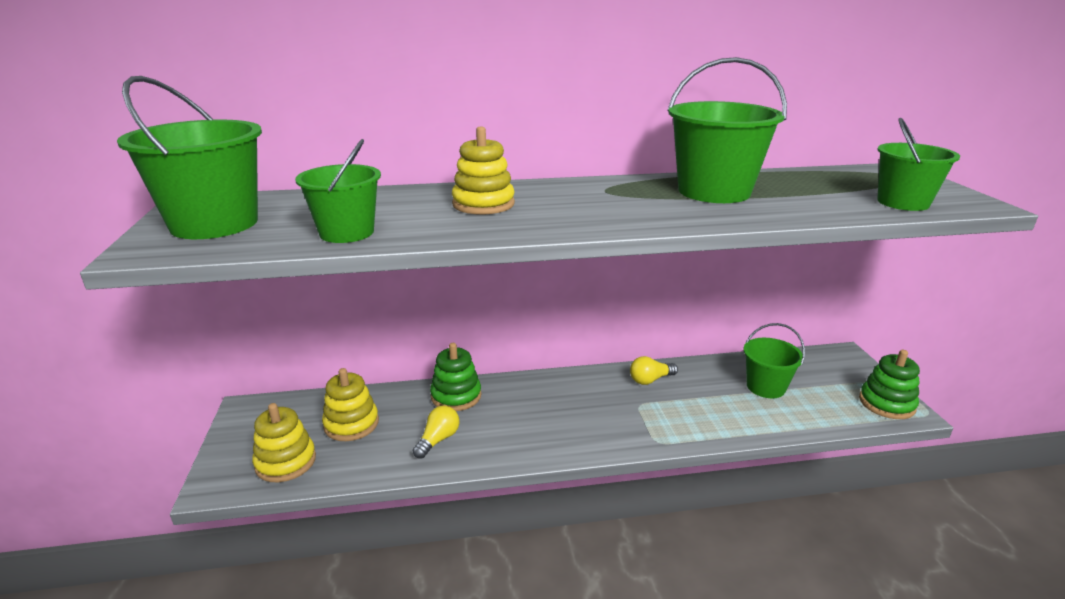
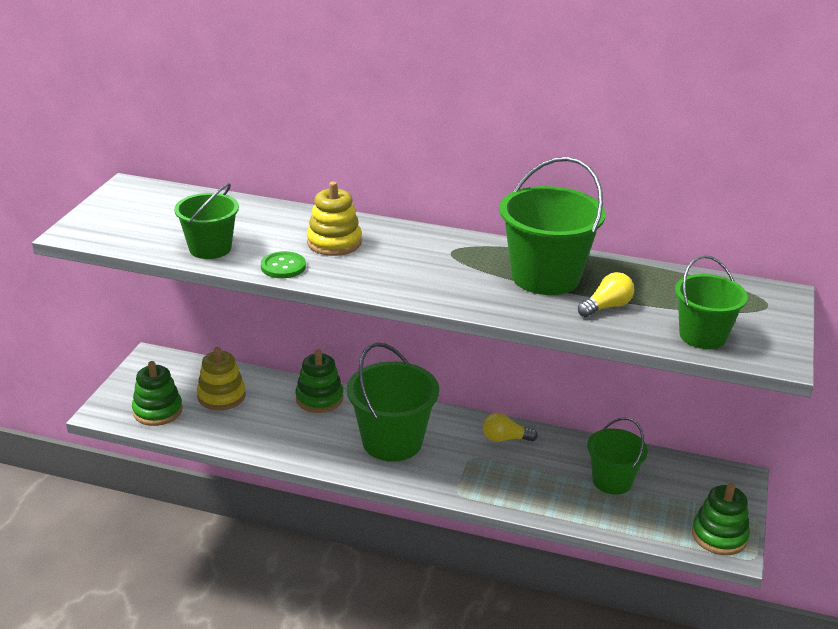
camera: 25 degrees right, 5 degrees up
(214, 224) = (130, 215): green bucket -> green bucket (392, 442)
(285, 462) = (157, 411): yellow stacking toy -> green stacking toy
(438, 440) = (279, 431): yellow light bulb -> yellow light bulb (606, 307)
(452, 231) = (283, 266): none -> green button

